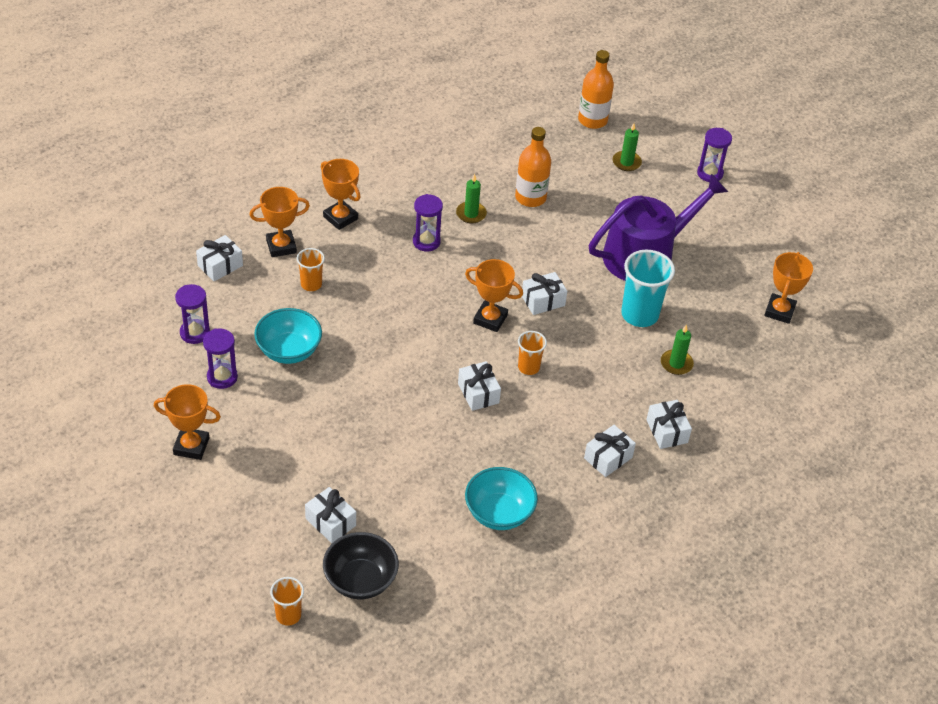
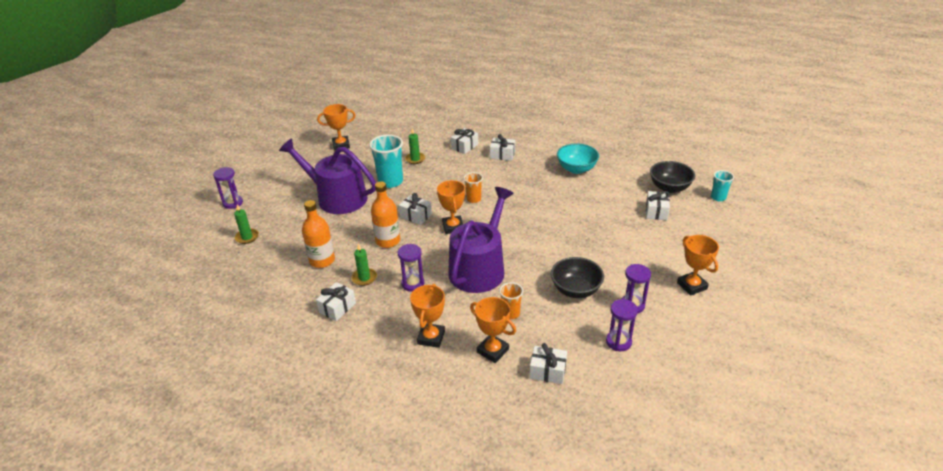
camera: 120 degrees left, 10 degrees down
(288, 615) = (718, 197): orange cup -> turquoise cup
(289, 351) = (575, 290): turquoise bowl -> black bowl
(398, 301) = (479, 268): none -> purple watering can
(478, 393) = (513, 206): white gift -> white gift (337, 308)
(592, 120) = (206, 270): orange bottle -> orange bottle (388, 241)

